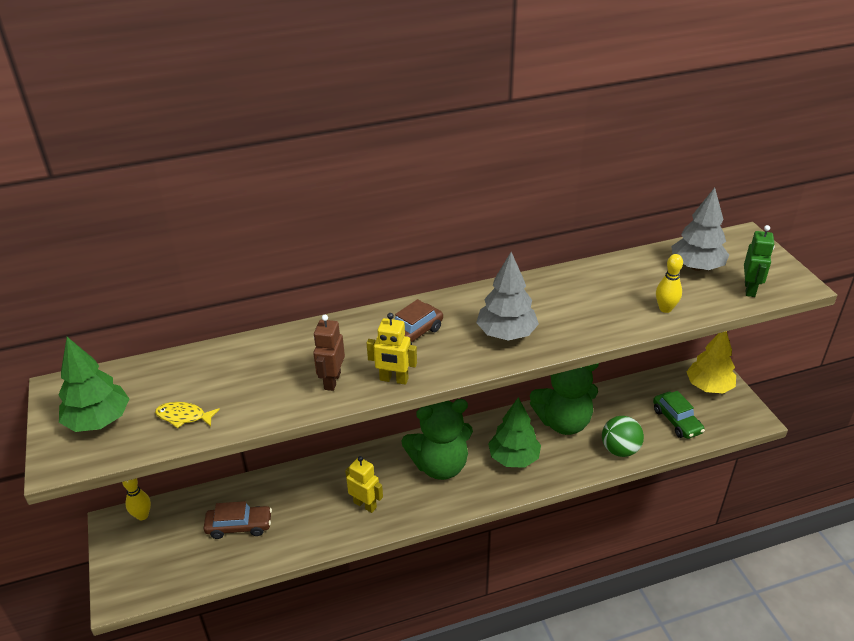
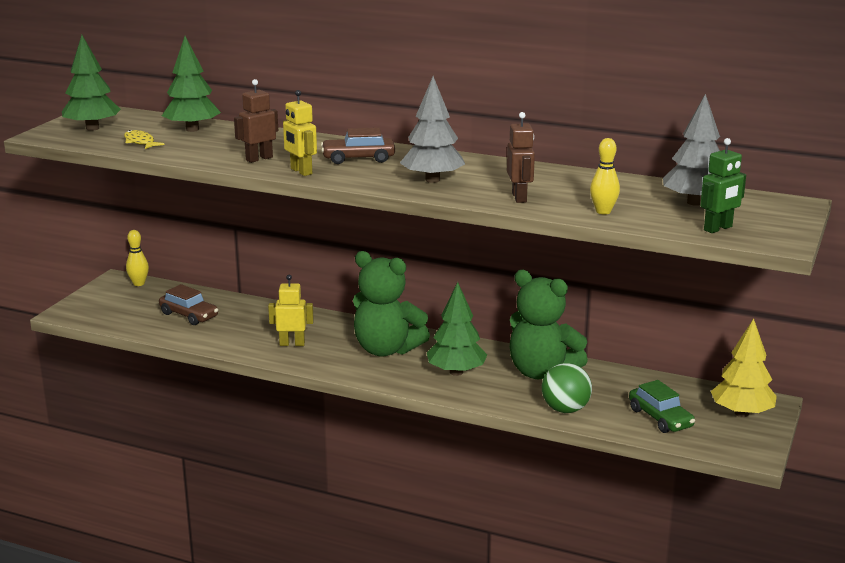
camera: 40 degrees right, 15 degrees down
(205, 369) = (192, 129): none -> green tree
(365, 505) = (292, 344): yellow robot -> yellow robot turned 75 degrees counterclockwise
(594, 322) = (519, 197): none -> brown robot
(676, 421) = (660, 418): green car -> green car turned 45 degrees counterclockwise

